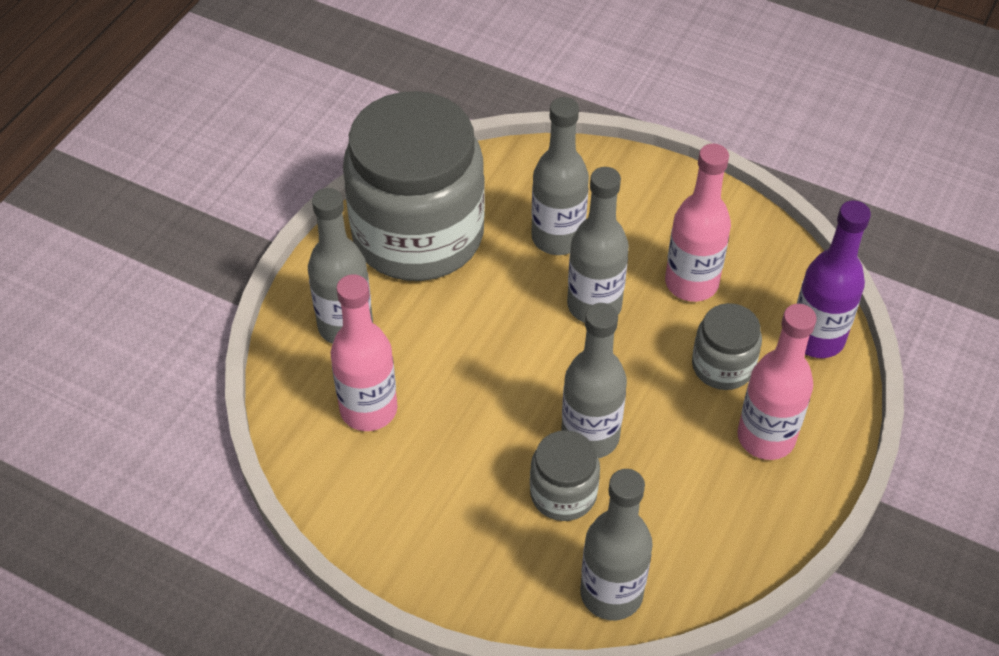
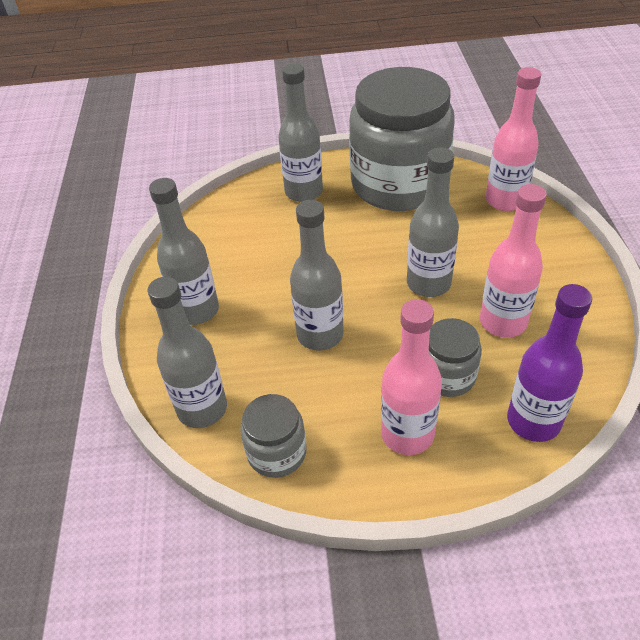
camera: 60 degrees right, 5 degrees down
(368, 409) = (254, 230): pink bottle -> pink bottle (505, 200)
(557, 238) = (464, 239): grey bottle -> grey bottle (197, 310)
(563, 493) = (263, 344): grey jar -> grey jar (277, 452)

